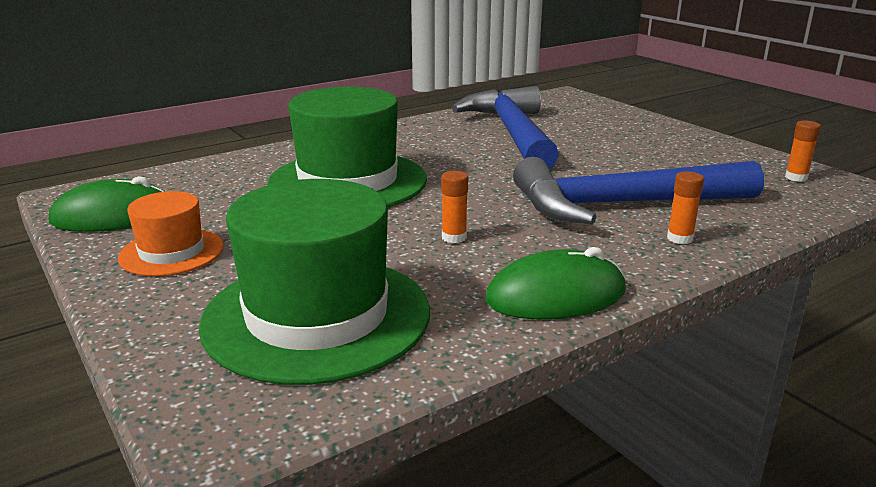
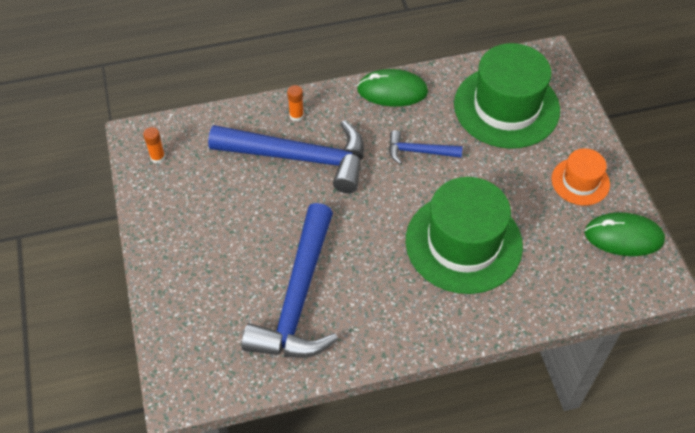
camera: 160 degrees left, 30 degrees up
(454, 237) = (418, 151): orange glue stick -> blue hammer

